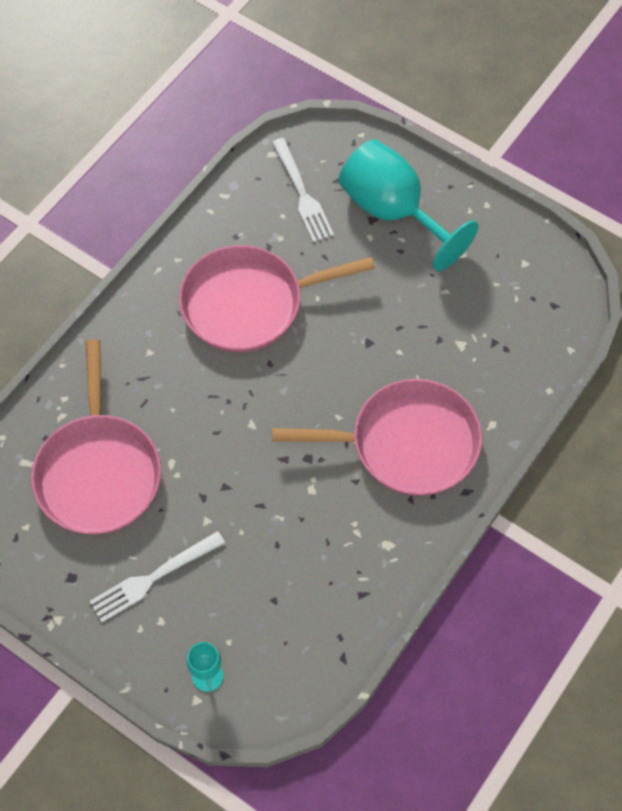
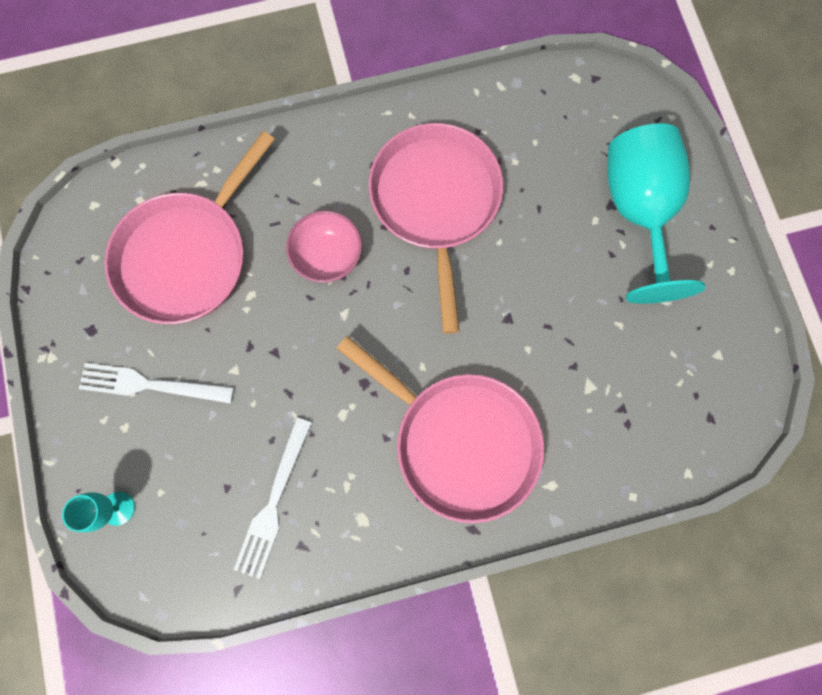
camera: 40 degrees right, 15 degrees up
(204, 395) = (327, 256): none -> pink bowl
(248, 304) = (435, 202): pink pan -> pink pan turned 60 degrees clockwise
(303, 194) = (570, 135): white fork -> white fork (273, 503)

